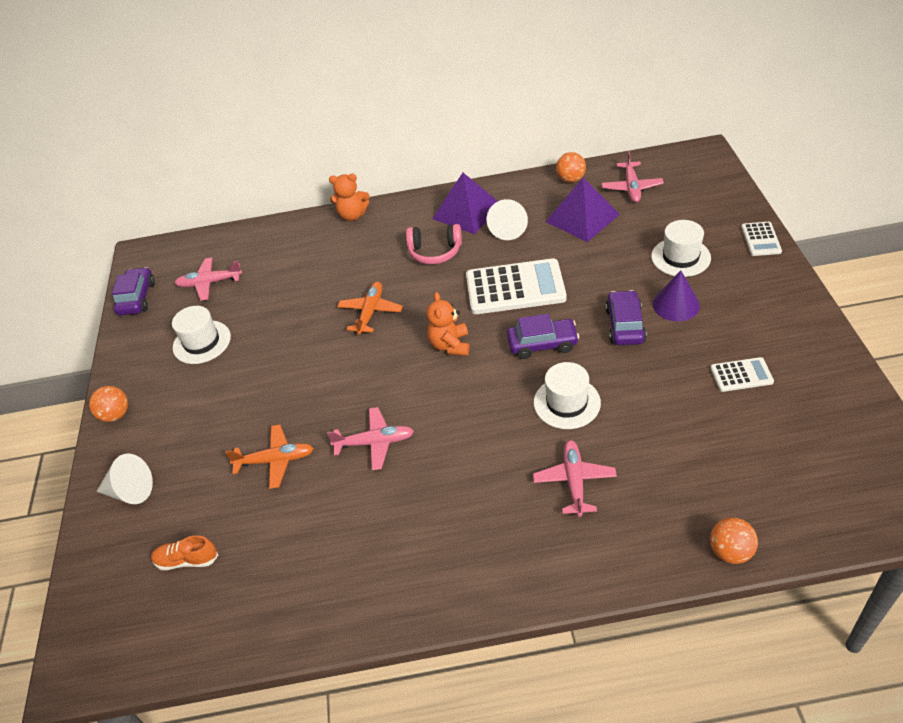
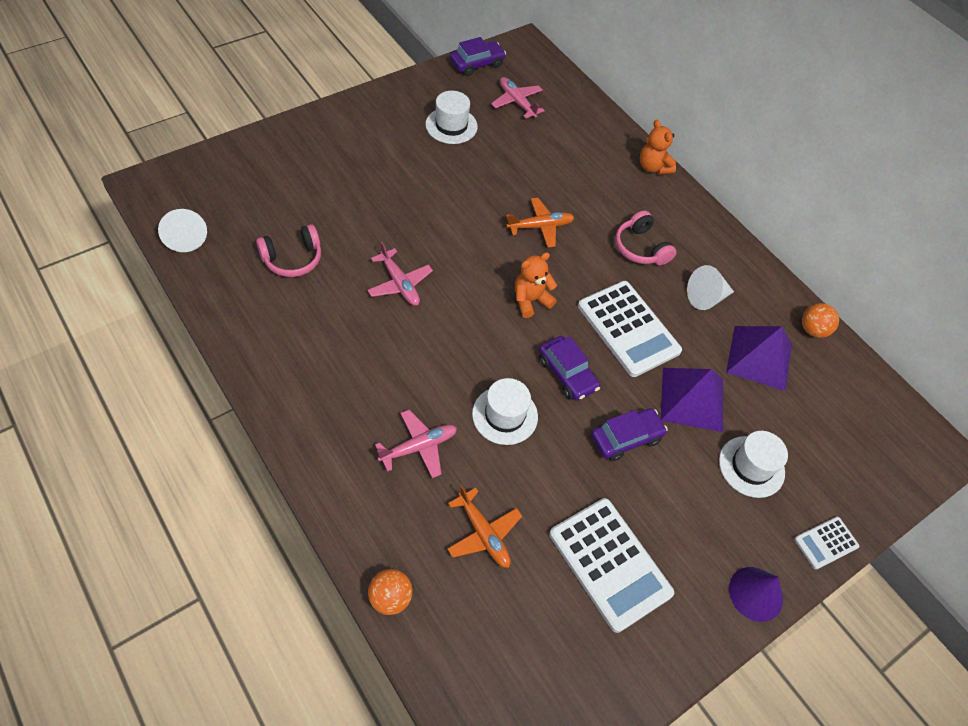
camera: 50 degrees right, 10 degrees up
(116, 415) = (357, 106): orange ball -> none
(130, 491) = (293, 148): white cone -> white cone (185, 237)
(187, 560) = (248, 208): orange shoe -> none
(275, 460) = (355, 224): orange plane -> orange plane (483, 534)
(287, 532) = (292, 259): none -> pink headphones
(467, 212) = (710, 255): purple pyramid -> purple pyramid (692, 399)
(631, 187) = (835, 391): pink plane -> none
(676, 305) = (678, 478): purple cone -> purple cone (756, 593)
(741, 375) = (609, 563): white calculator -> white calculator, size x2.00

